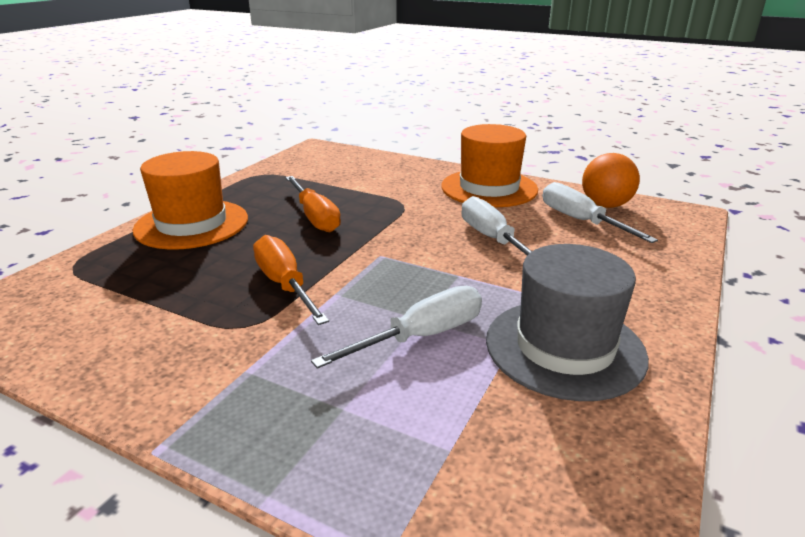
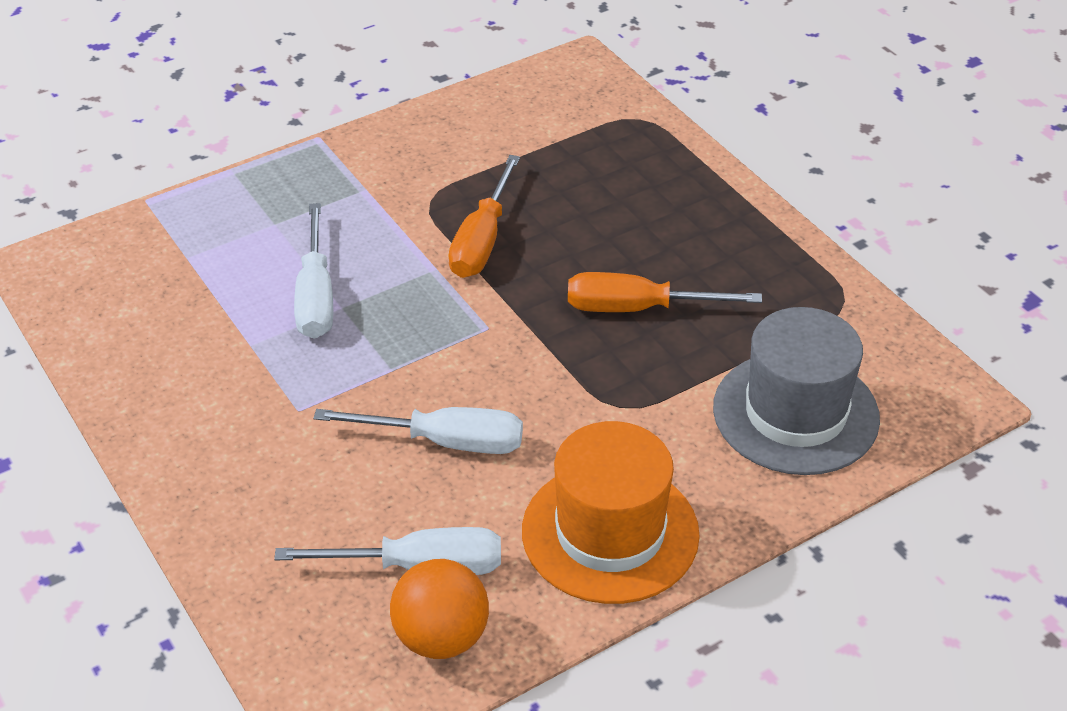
camera: 120 degrees right, 15 degrees up
(192, 224) = (691, 206): orange hat -> none
(285, 285) = (482, 240): orange screwdriver -> orange screwdriver turned 105 degrees clockwise
(564, 347) = (214, 376): grey hat -> grey hat (795, 413)

